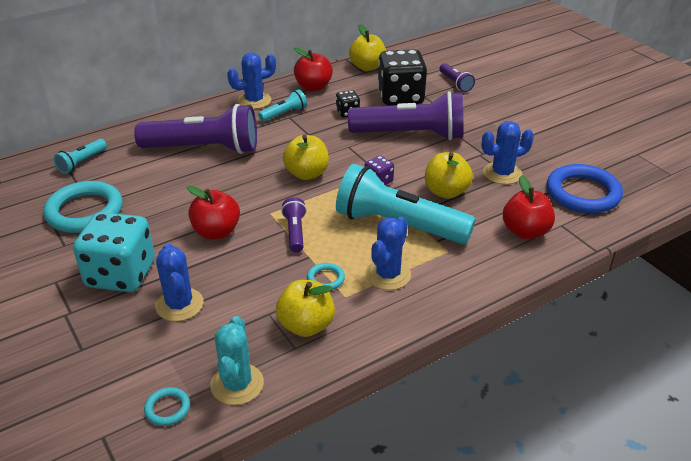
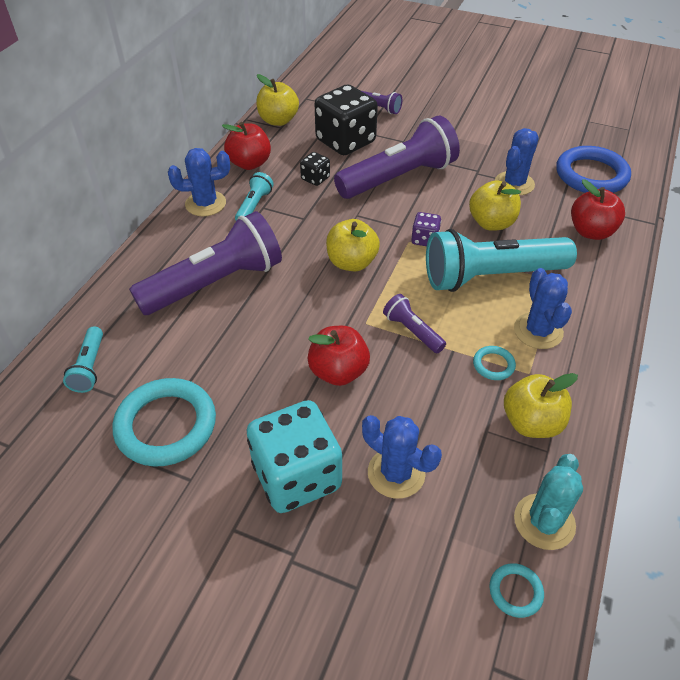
camera: 35 degrees left, 10 degrees up
(237, 384) = (544, 521): turquoise cactus -> turquoise cactus turned 60 degrees clockwise
(254, 101) = (205, 204): blue cactus -> blue cactus turned 45 degrees clockwise

